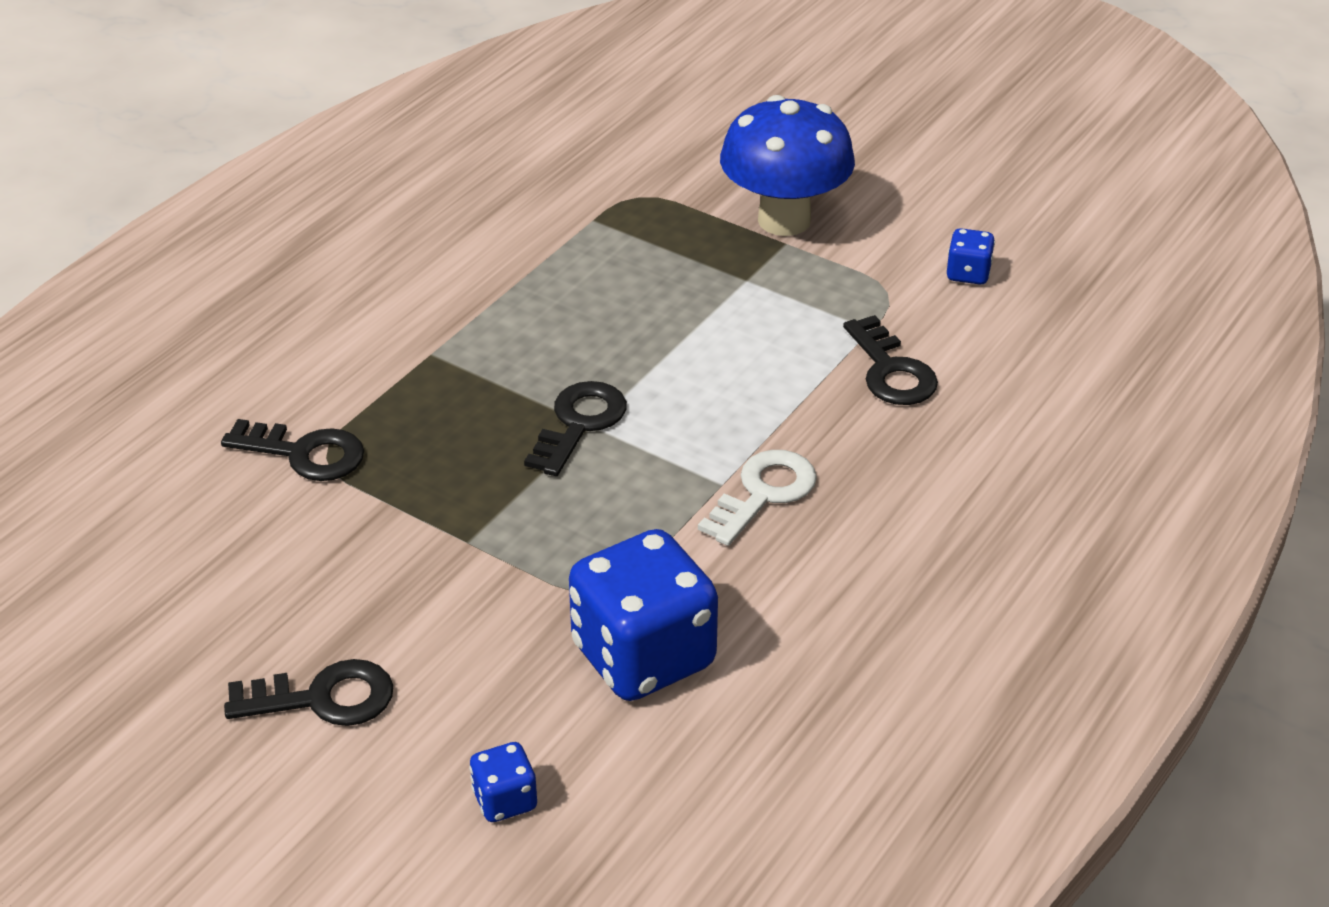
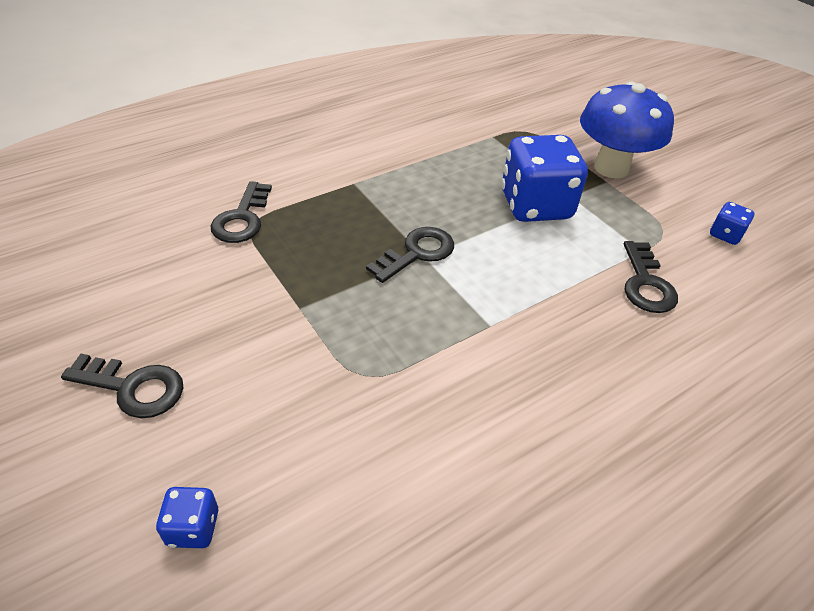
camera: 20 degrees right, 5 degrees up
(305, 454) = (242, 219): black key -> black key turned 60 degrees clockwise
(643, 656) = (365, 441): blue dice -> blue dice (535, 206)
(764, 493) = (517, 342): white key -> none

